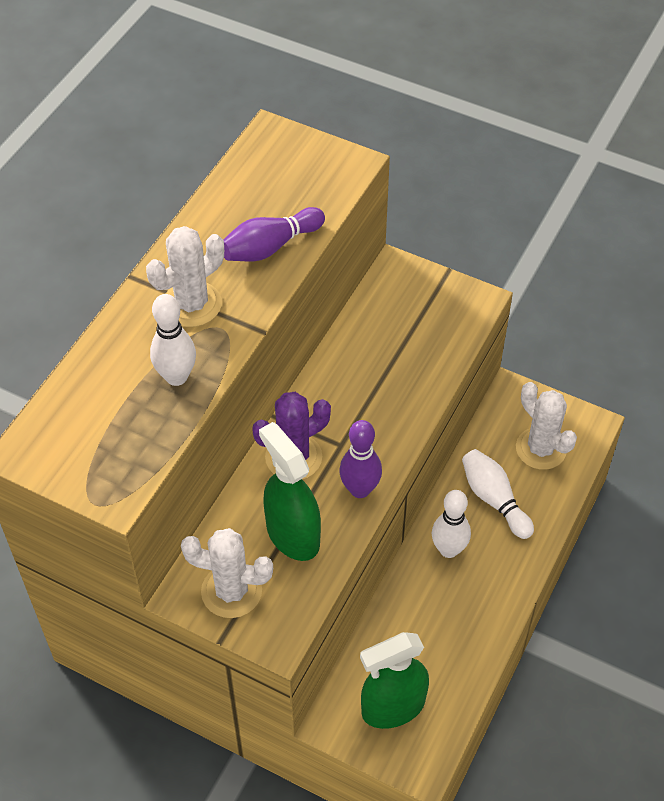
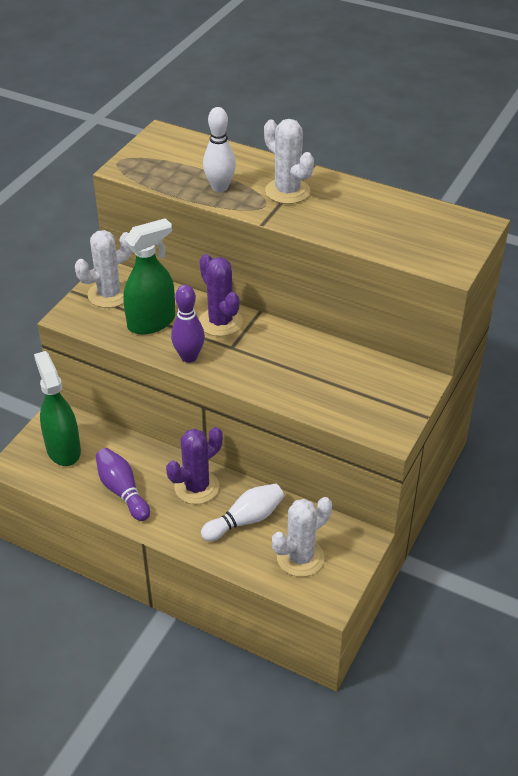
camera: 90 degrees right, 10 degrees down
(231, 591) = (109, 294): white cactus -> white cactus turned 45 degrees clockwise
(270, 247) = (348, 226): purple bowling pin -> purple bowling pin (122, 491)
(448, 549) = (196, 487): white bowling pin -> purple cactus

